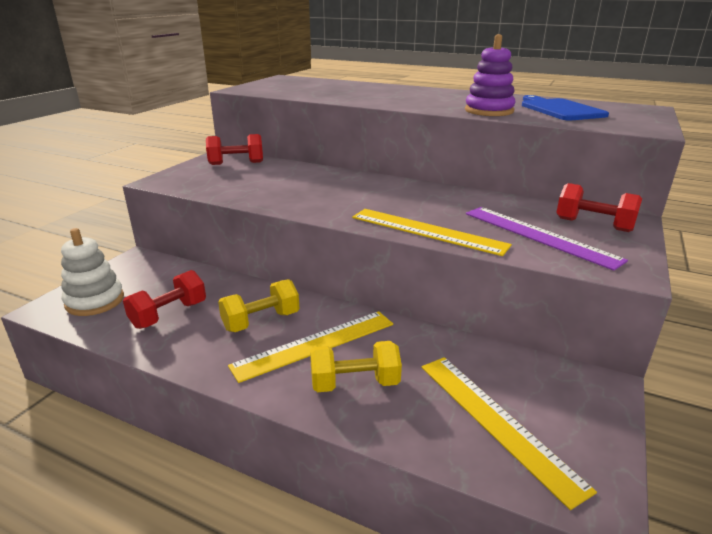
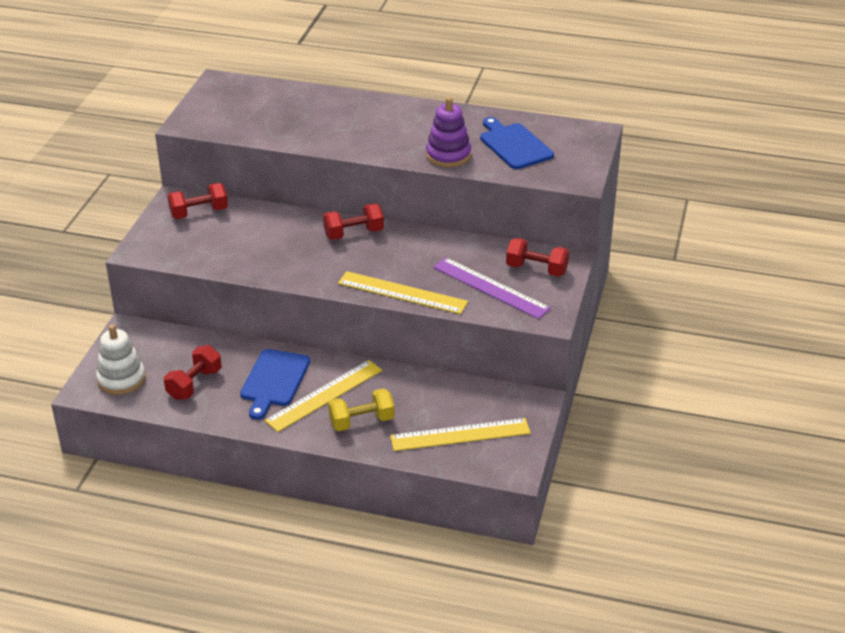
camera: 10 degrees left, 10 degrees up
(261, 321) = (274, 380): yellow dumbbell -> blue cutting board
(380, 185) = (353, 233): none -> red dumbbell
(496, 422) = (460, 435): yellow ruler -> yellow ruler turned 60 degrees counterclockwise

